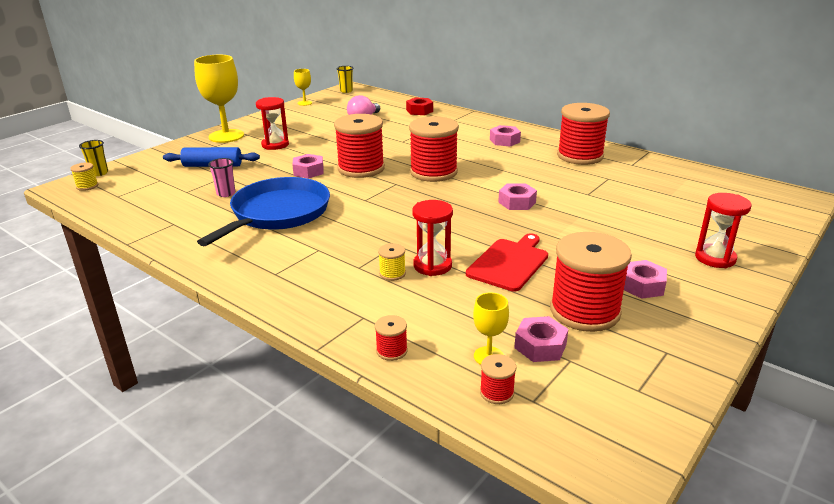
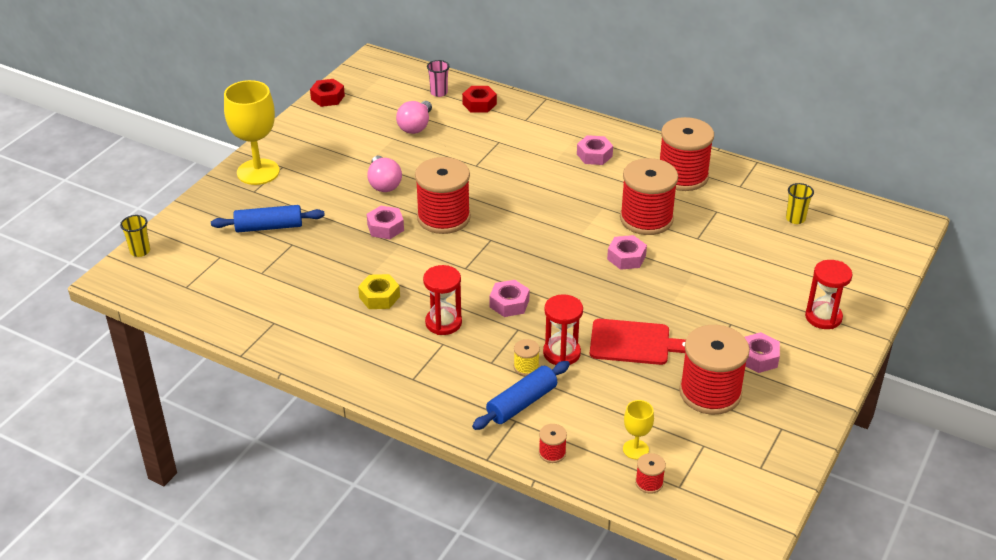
camera: 10 degrees left, 10 degrees up
(87, 186) = (140, 274): yellow spool -> none
(226, 193) = (308, 272): pink cup -> pink cup (439, 92)
(275, 145) = (326, 184): red hourglass -> red hourglass (443, 323)
(278, 213) = (379, 297): blue pan -> yellow nut
(304, 103) = (327, 97): yellow goblet -> red nut
(321, 147) = (384, 184): none -> pink light bulb
(346, 91) = (372, 67): yellow cup -> yellow cup (795, 219)
(376, 303) = (522, 403): none -> blue rolling pin
(433, 172) = (527, 217): red spool -> red spool (646, 219)
(509, 263) = (633, 342): red cutting board -> red cutting board turned 75 degrees clockwise
(540, 346) = (677, 434): pink nut -> pink nut (509, 303)

